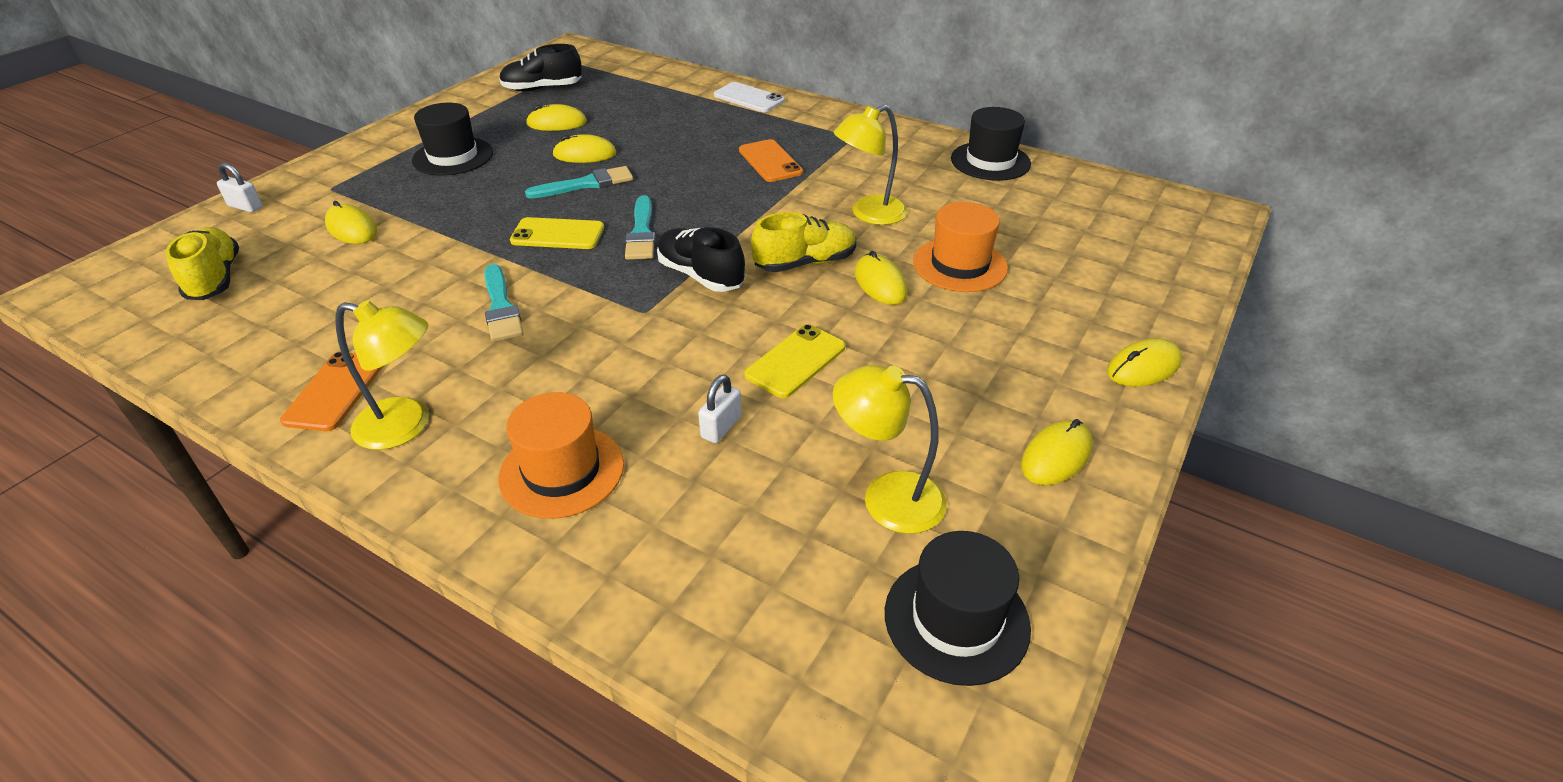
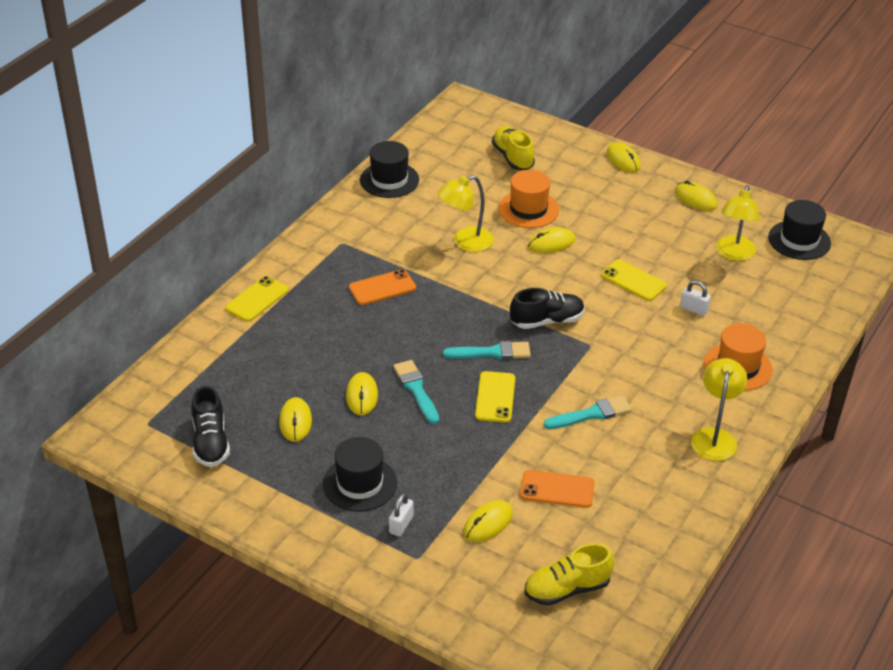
camera: 90 degrees left, 0 degrees up
(245, 206) = (450, 610): white padlock -> white padlock (401, 525)
(335, 391) = (688, 478): orange phone -> orange phone (557, 489)
(701, 275) = (547, 321): black shoe -> black shoe turned 150 degrees counterclockwise
(749, 98) = (257, 299): white phone -> yellow phone
(805, 263) = (529, 274): yellow shoe -> yellow shoe (512, 157)
(869, 214) = (465, 242): yellow lamp -> yellow lamp turned 90 degrees clockwise

